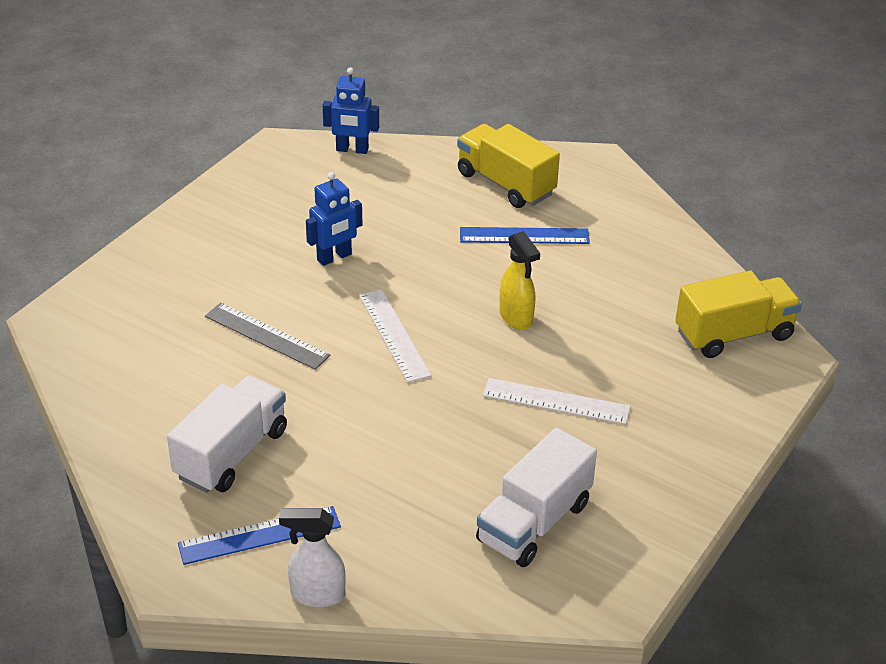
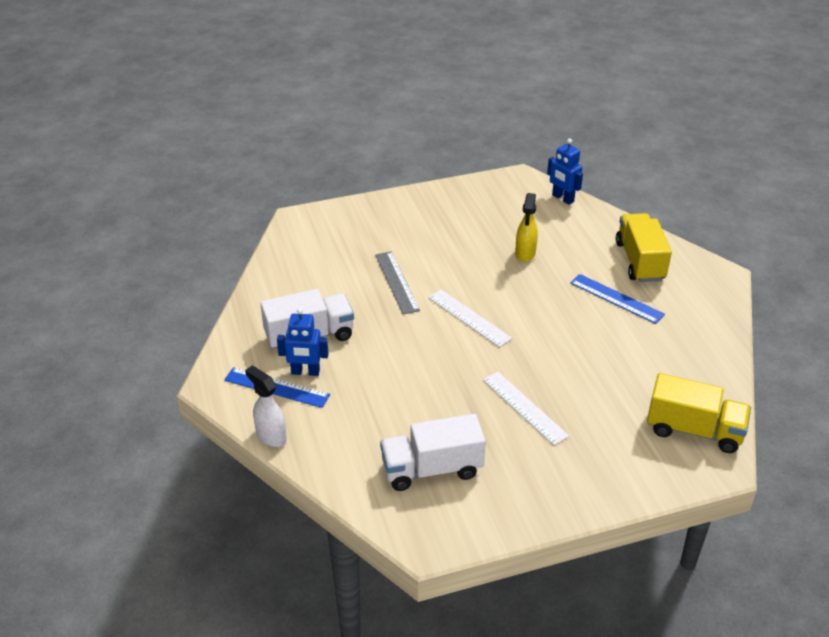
camera: 40 degrees right, 0 degrees up
(334, 257) = (483, 256): blue robot -> blue robot (305, 372)
(394, 335) = (469, 318): white ruler -> white ruler turned 60 degrees counterclockwise
(516, 318) = (555, 345): yellow spray bottle -> yellow spray bottle (525, 254)

